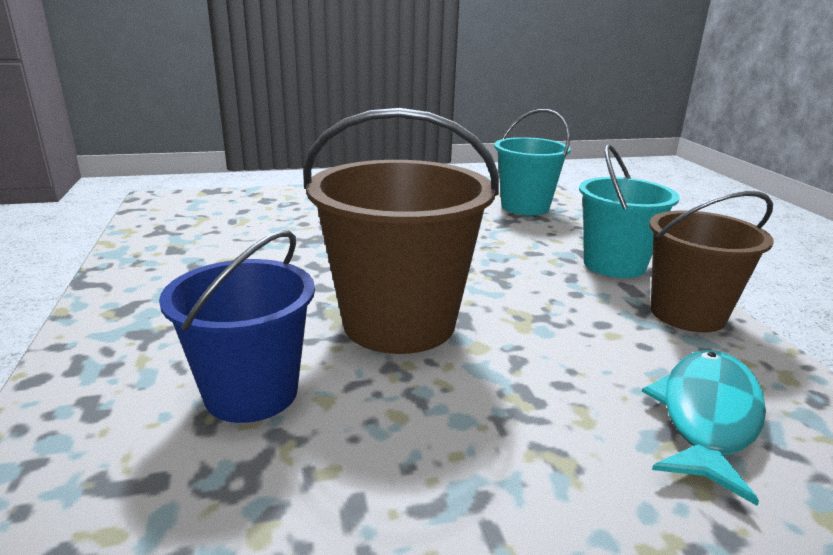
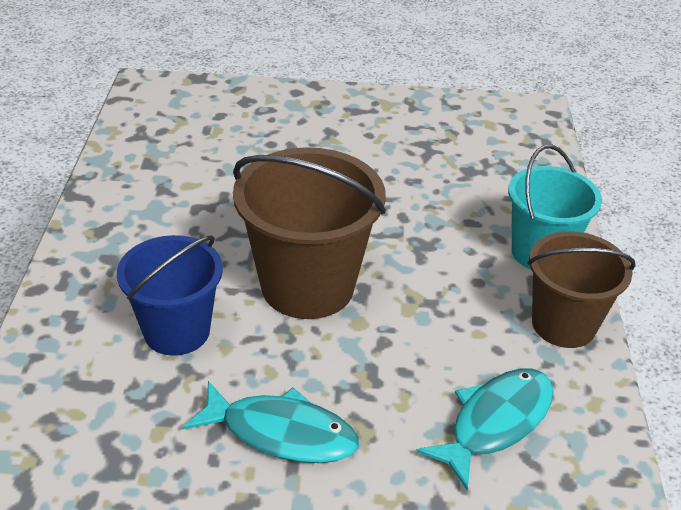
camera: 15 degrees right, 15 degrees up
(451, 489) = (281, 433): none -> turquoise fish
(525, 207) = (505, 152): turquoise bucket -> none

